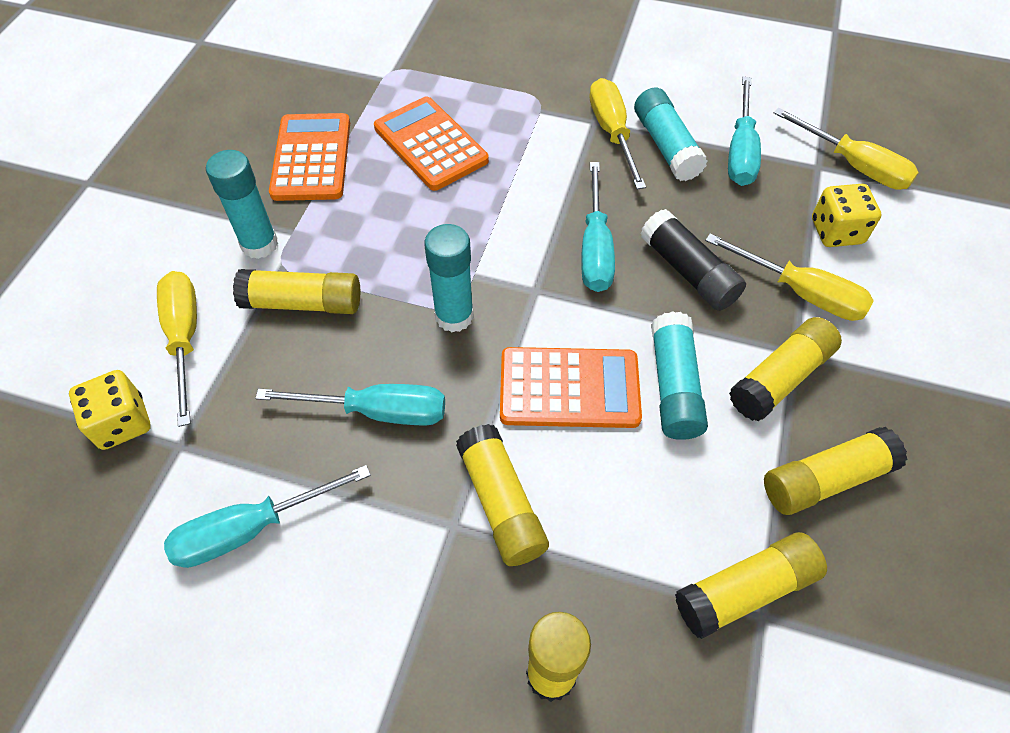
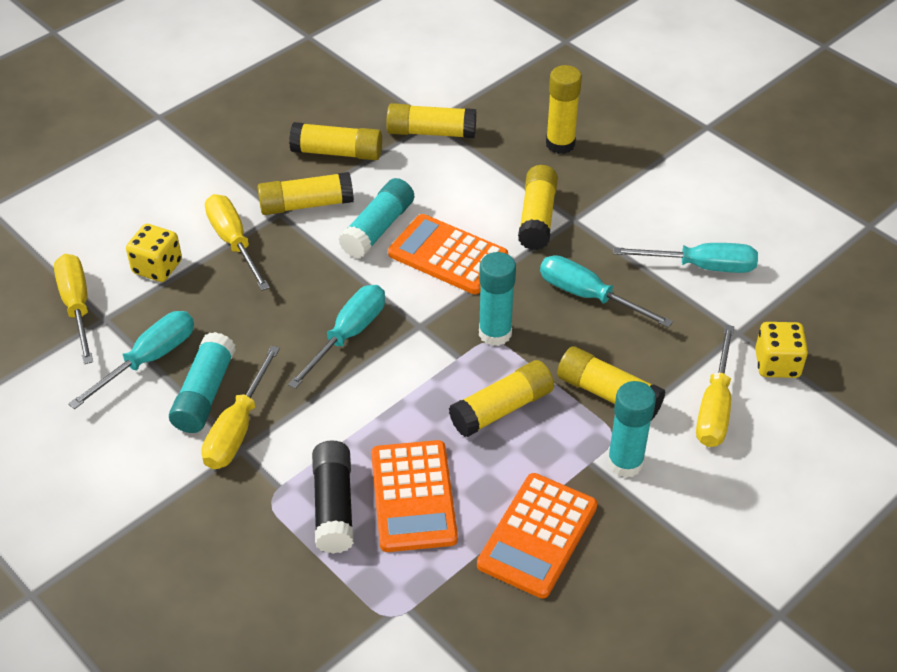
camera: 150 degrees left, 10 degrees down
(400, 243) = (502, 409): none -> yellow glue stick
(688, 272) = (296, 288): black glue stick -> black glue stick (334, 506)

